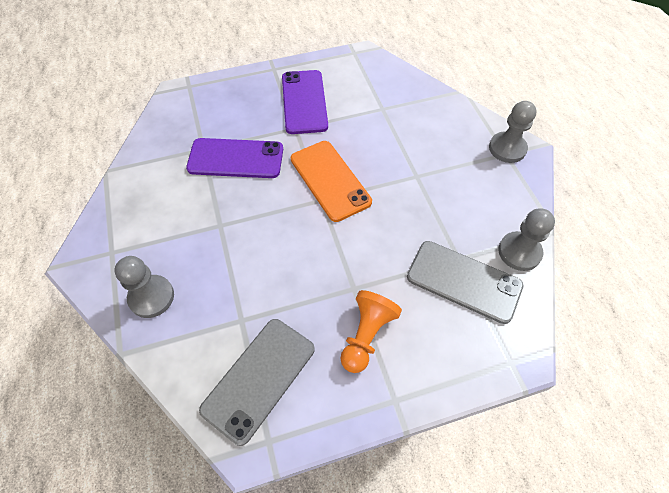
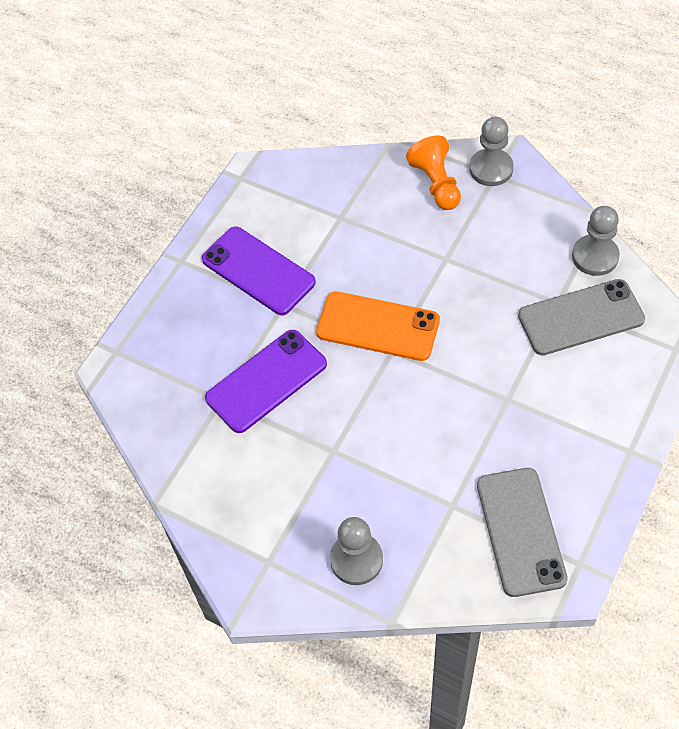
camera: 40 degrees left, 0 degrees up
(366, 335) = (558, 425): orange pawn -> orange pawn (436, 184)

